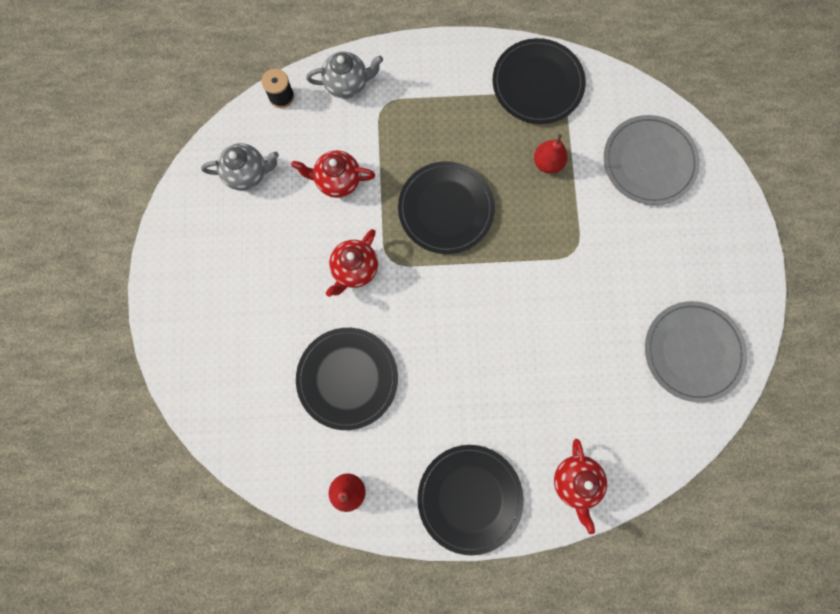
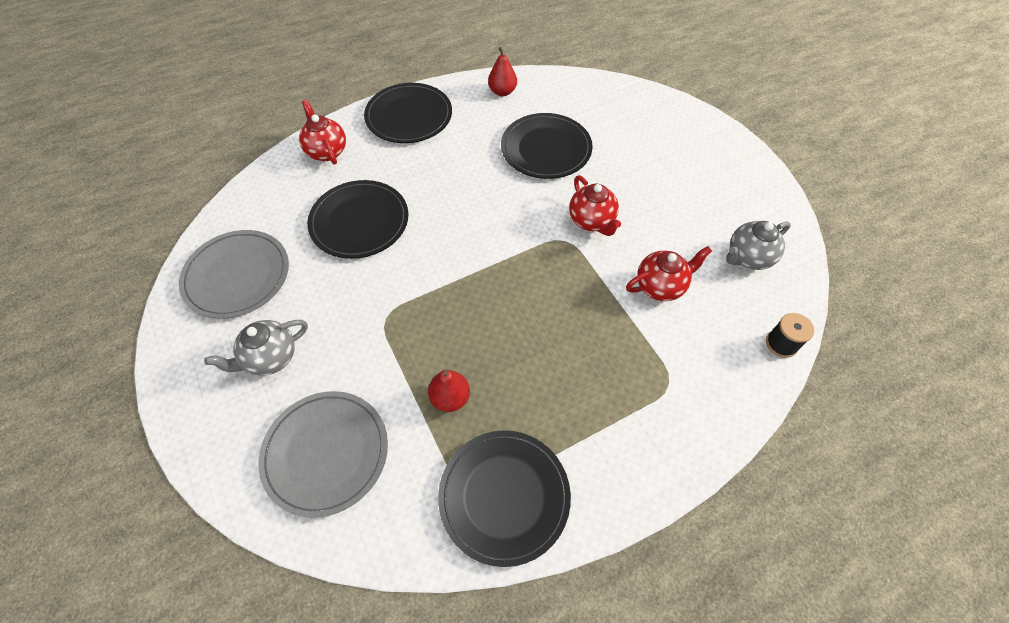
camera: 155 degrees right, 20 degrees down
(347, 84) = (725, 389): grey teapot -> grey teapot (270, 358)
(354, 269) = (592, 221): red teapot -> red teapot turned 150 degrees clockwise
(446, 209) = (538, 304): black plate -> black plate (359, 221)

